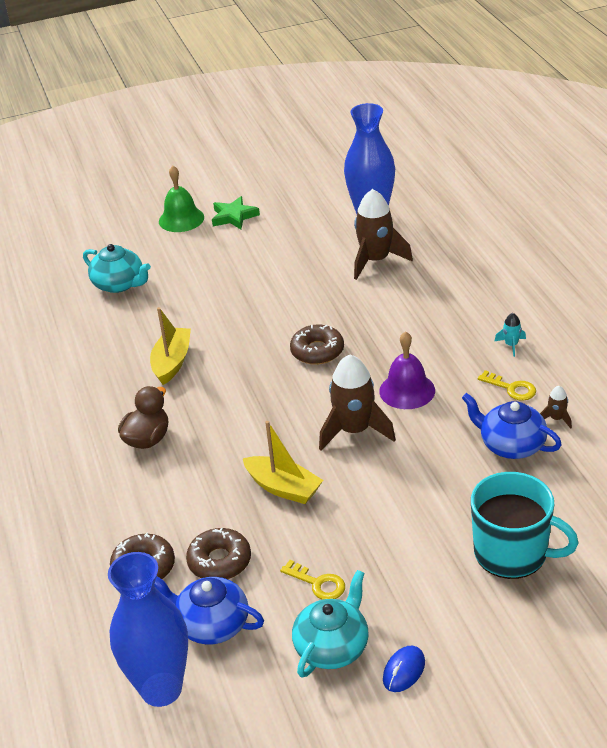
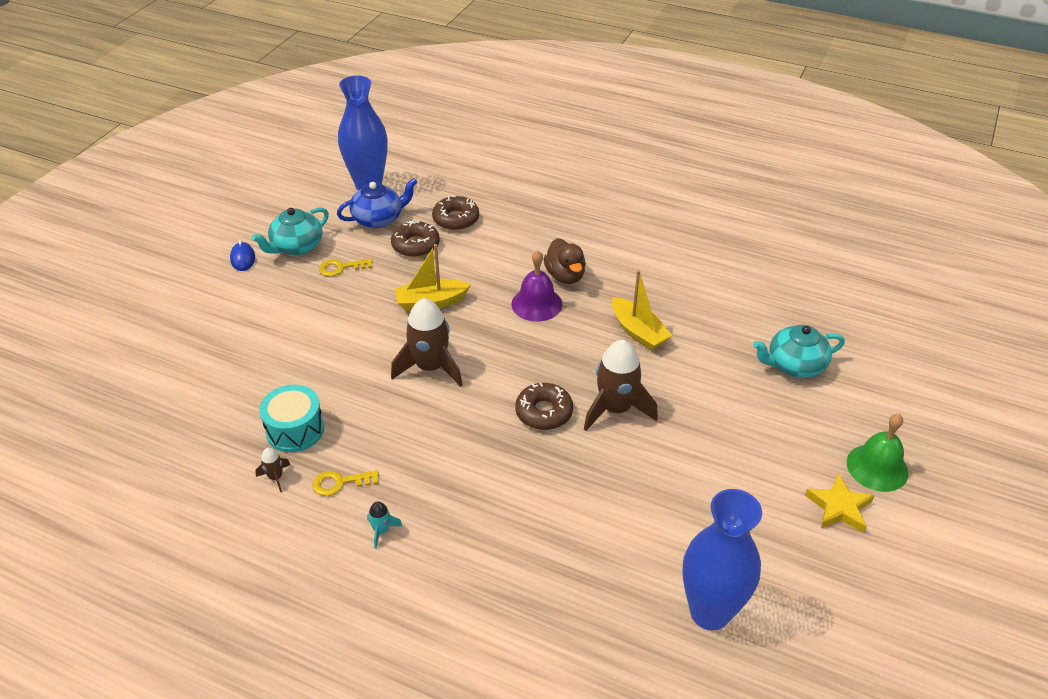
camera: 130 degrees right, 5 degrees up
(234, 216) = (839, 507): green star -> yellow star
(332, 647) = (296, 246): turquoise teapot -> turquoise teapot turned 60 degrees clockwise
(375, 260) = (625, 549): brown rocket -> brown rocket (615, 409)
(407, 390) = (427, 424): purple bell -> purple bell (536, 304)
(511, 445) = (295, 430): blue teapot -> turquoise drum
(512, 553) = (228, 353): turquoise mug -> none

